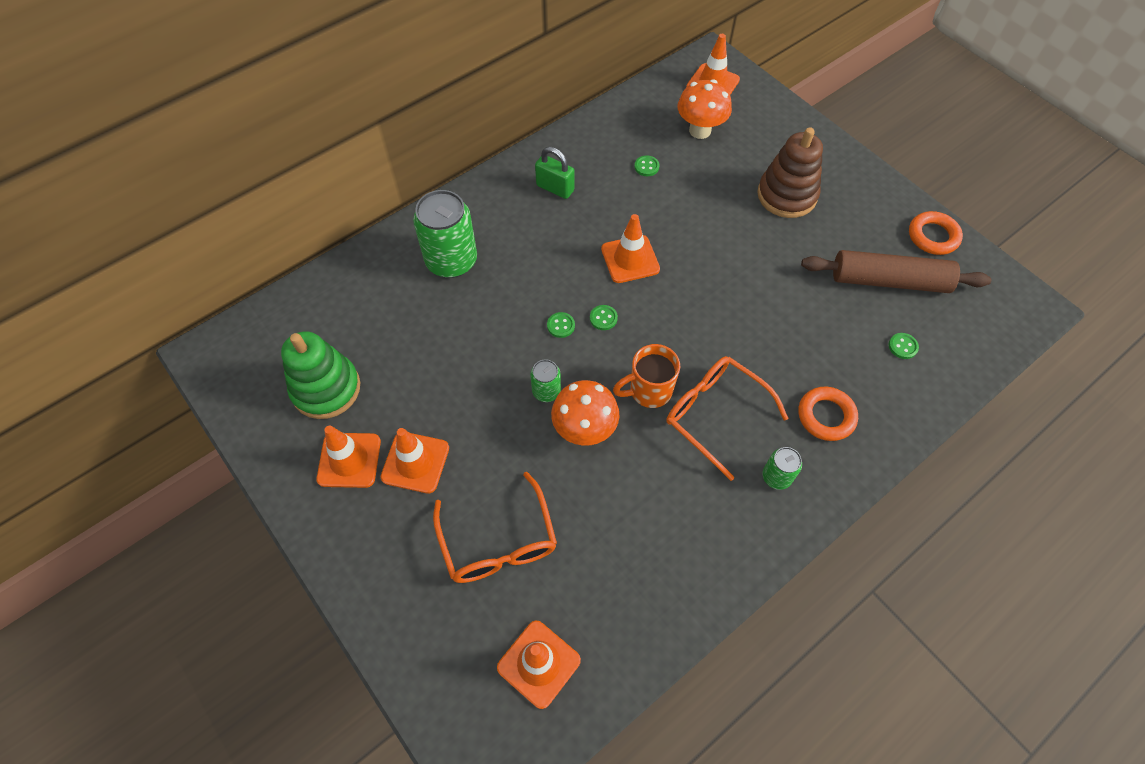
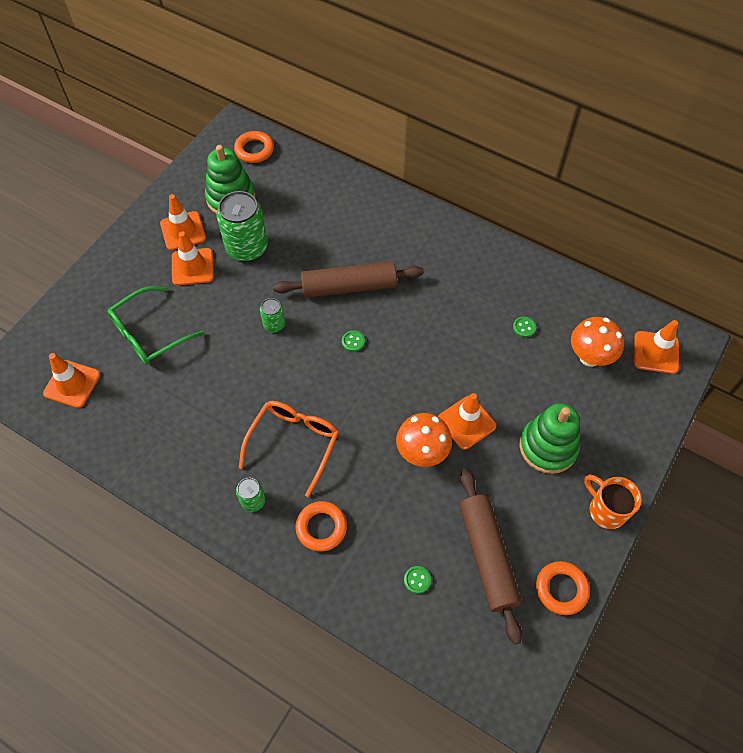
camera: 70 degrees right, 0 degrees up
(261, 341) = (254, 150): none -> orange ring
(451, 261) = (364, 228): green can -> green can (247, 247)
(498, 540) = (150, 333): orange glasses -> green glasses
(527, 300) = (349, 287): none -> brown rolling pin
(555, 188) = (467, 270): green padlock -> none
(561, 325) = (335, 315): green button -> none
(584, 430) = (250, 358): orange mushroom -> orange mushroom (422, 452)
(630, 259) = (418, 343): orange traffic cone -> orange traffic cone (466, 422)
(648, 391) = (298, 391): orange mug -> orange mug (605, 510)
(786, 195) = (548, 447): brown stacking toy -> green stacking toy

